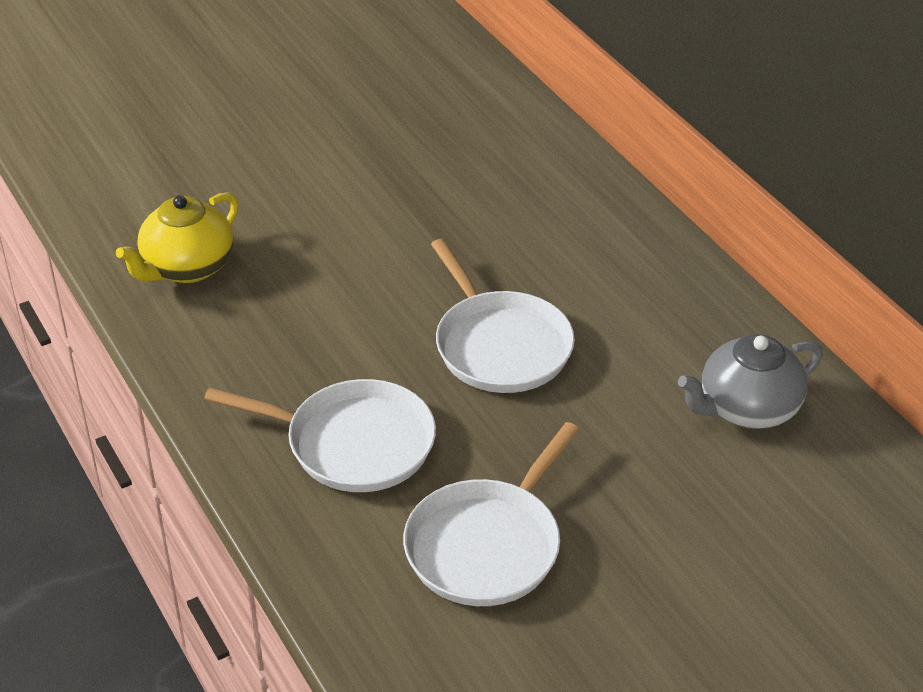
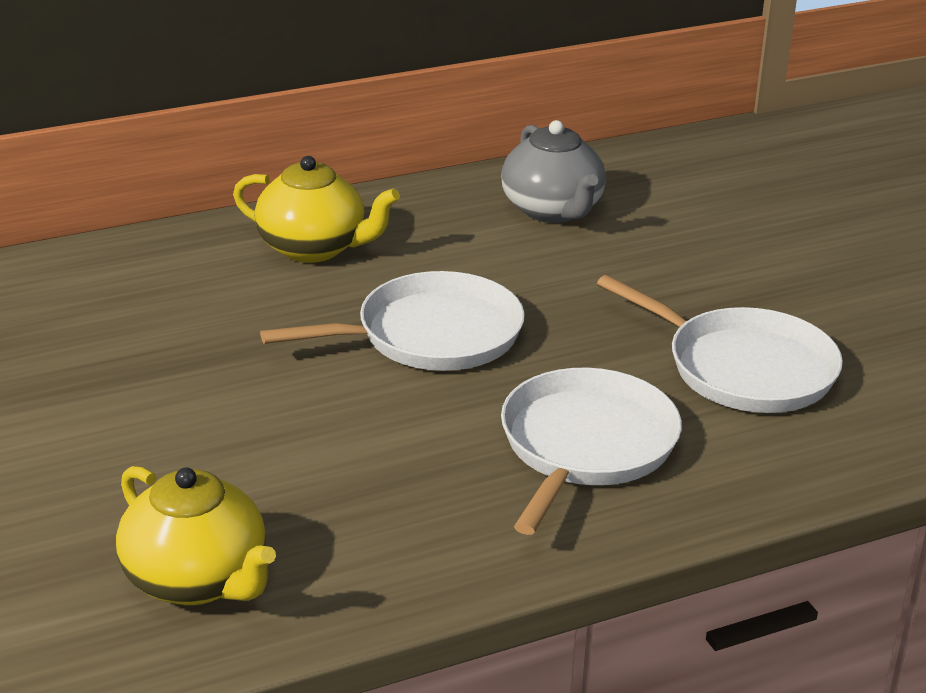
camera: 85 degrees left, 10 degrees down
(623, 266) = (313, 248): none -> yellow teapot

